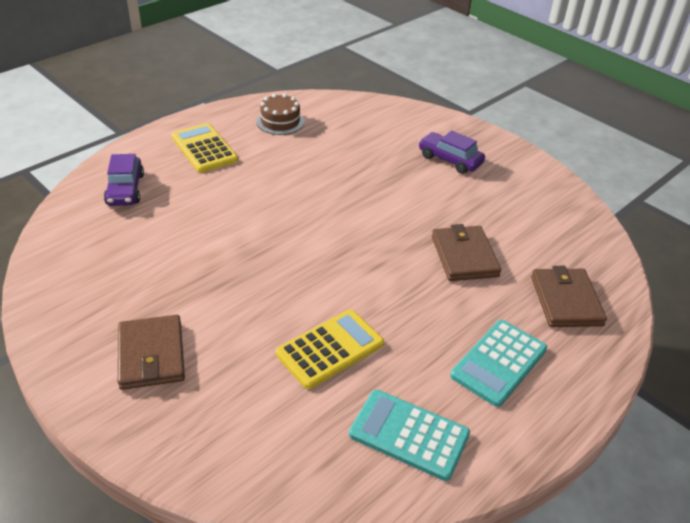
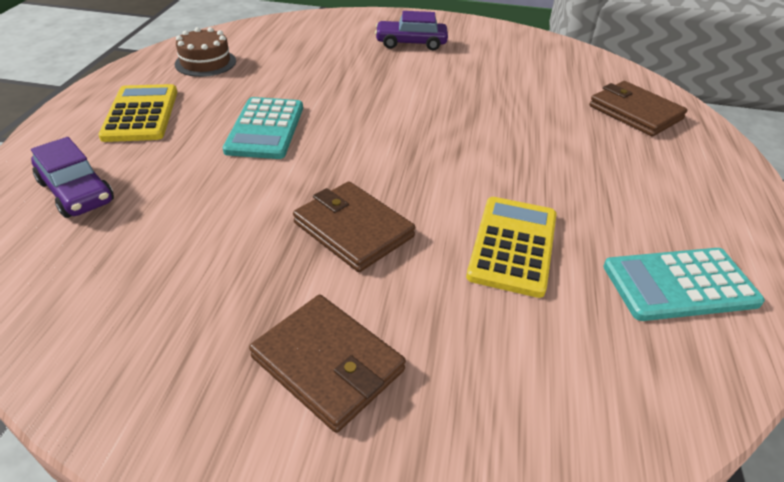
camera: 35 degrees left, 0 degrees up
(204, 148) = (141, 114): yellow calculator -> yellow calculator turned 60 degrees clockwise
(464, 256) = (520, 111): brown wallet -> brown wallet (353, 229)
(498, 362) = (657, 182): turquoise calculator -> turquoise calculator (265, 129)

